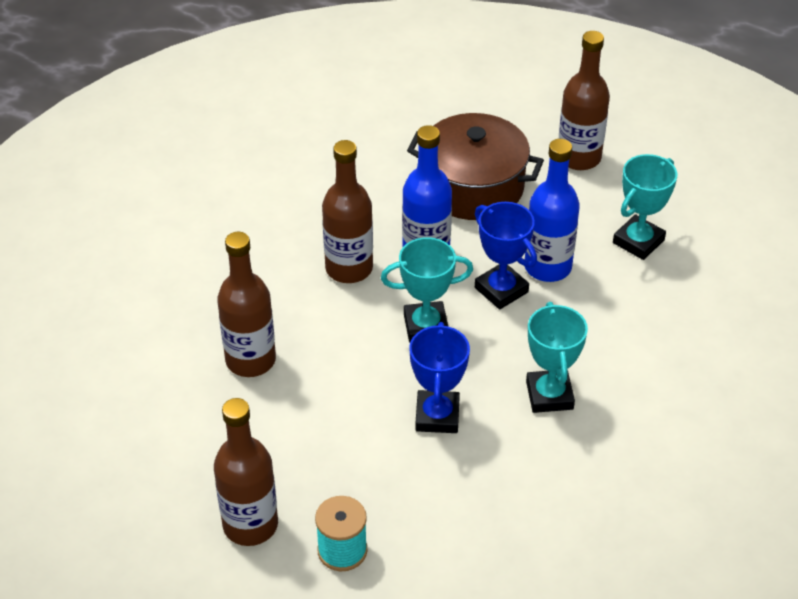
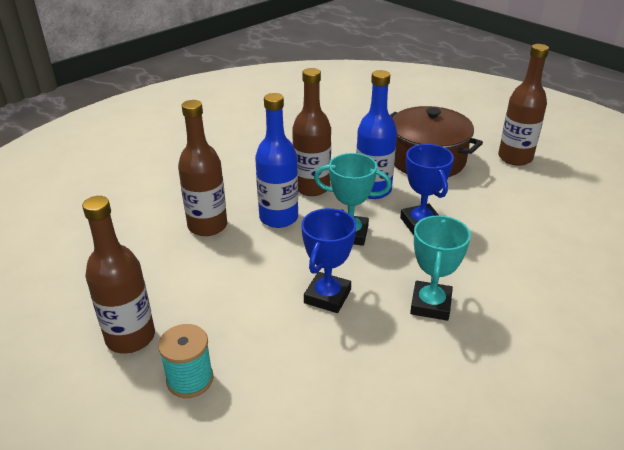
camera: 20 degrees right, 10 degrees down
(547, 267) = (465, 217): blue bottle -> blue bottle (278, 218)
(638, 241) = (547, 216): turquoise trophy -> none

